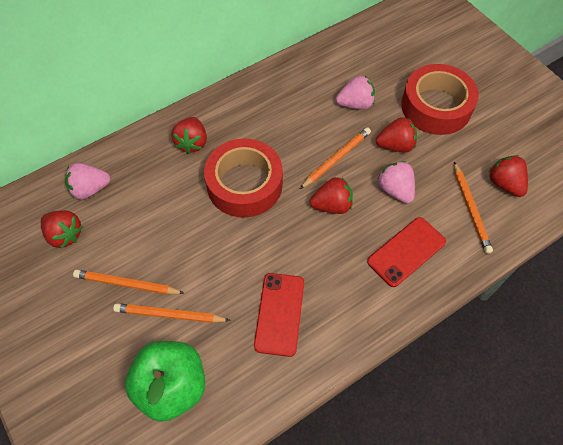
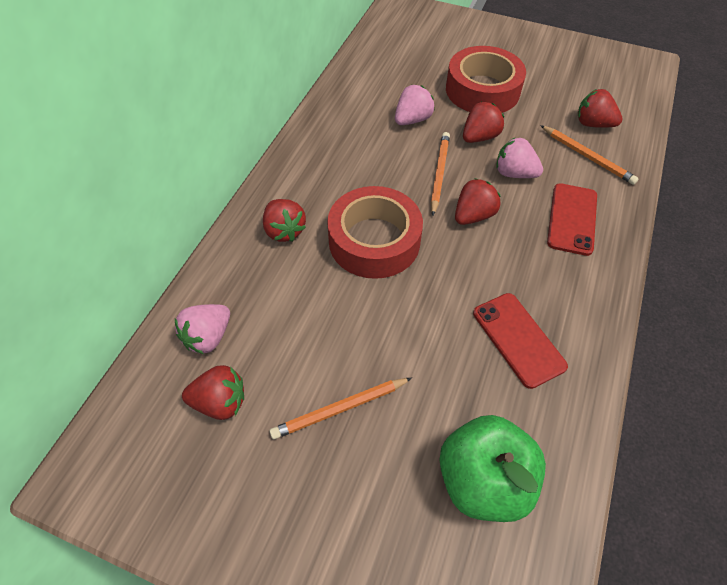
camera: 35 degrees left, 5 degrees down
(169, 315) = (414, 410): orange pencil -> none

